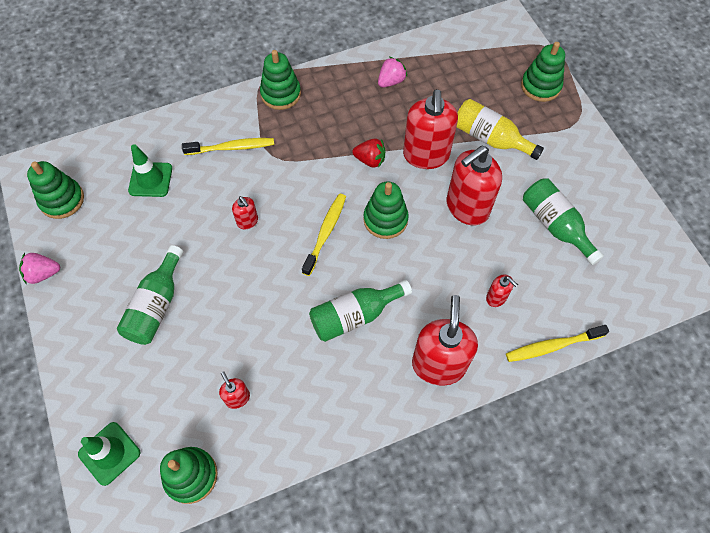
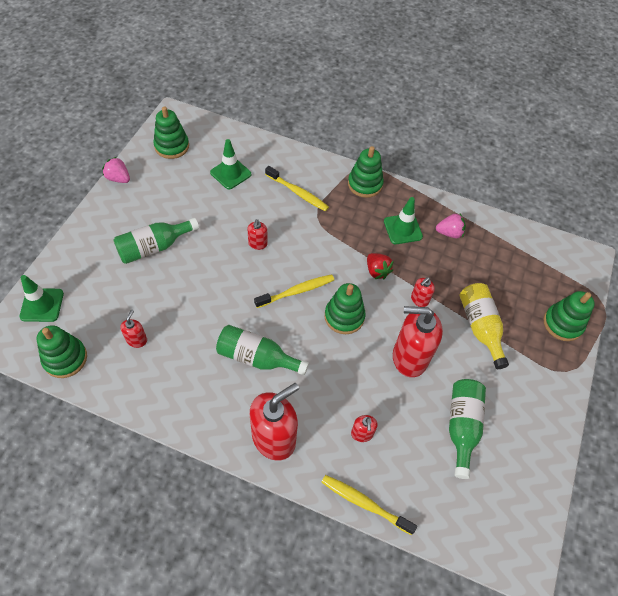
camera: 40 degrees right, 5 degrees down
(352, 108) = (402, 229): none -> green traffic cone
(426, 155) = (419, 300): red soap dispenser -> red soap dispenser, size x0.46

